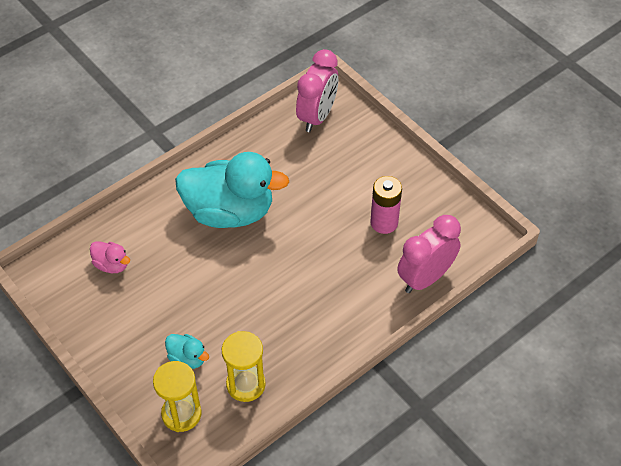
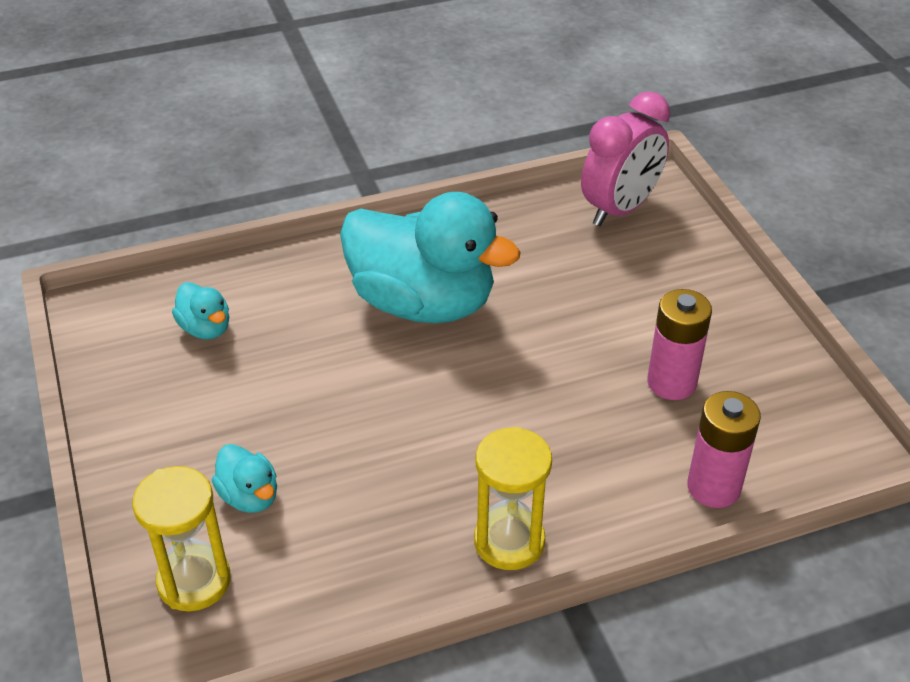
camera: 20 degrees right, 10 degrees down
(112, 265) = (205, 328): pink duck -> turquoise duck
(246, 384) = (324, 567): yellow hourglass -> yellow hourglass (509, 541)
(425, 278) = (713, 487): pink clock -> pink battery

